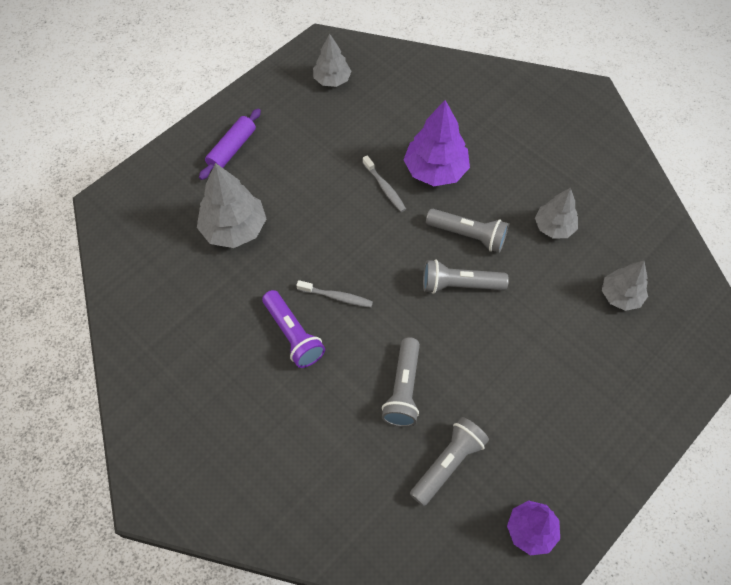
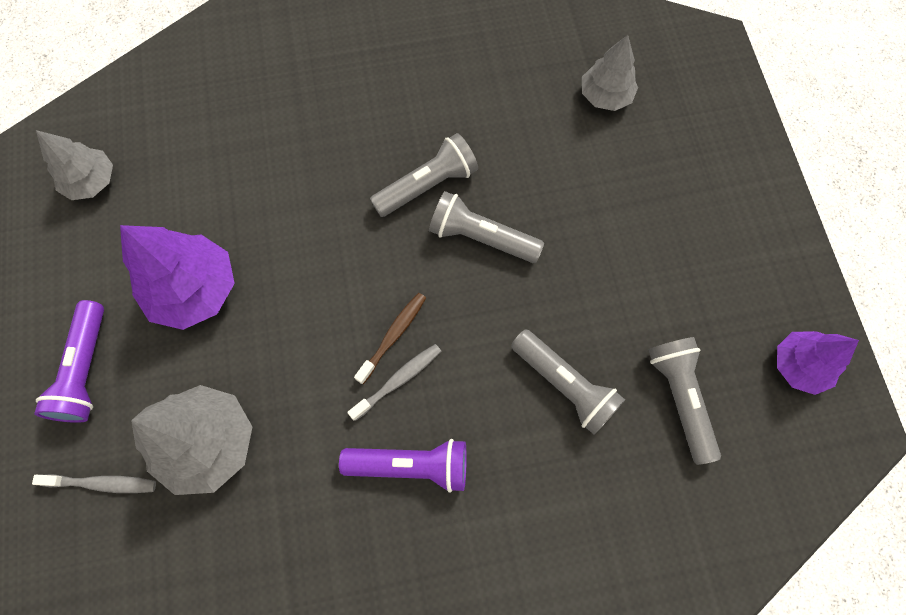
camera: 55 degrees left, 10 degrees up
(232, 149) = (86, 369): purple rolling pin -> purple flashlight
(361, 277) = (393, 335): none -> brown toothbrush
(385, 188) = (296, 228): grey toothbrush -> grey toothbrush (103, 483)
(435, 170) = (317, 159): purple tree -> purple tree (194, 290)
(460, 285) = (481, 237): grey flashlight -> grey flashlight turned 75 degrees clockwise
(554, 227) = (482, 96): grey tree -> none

